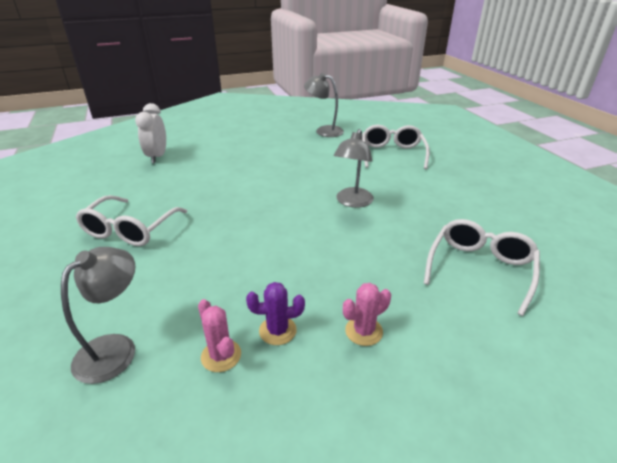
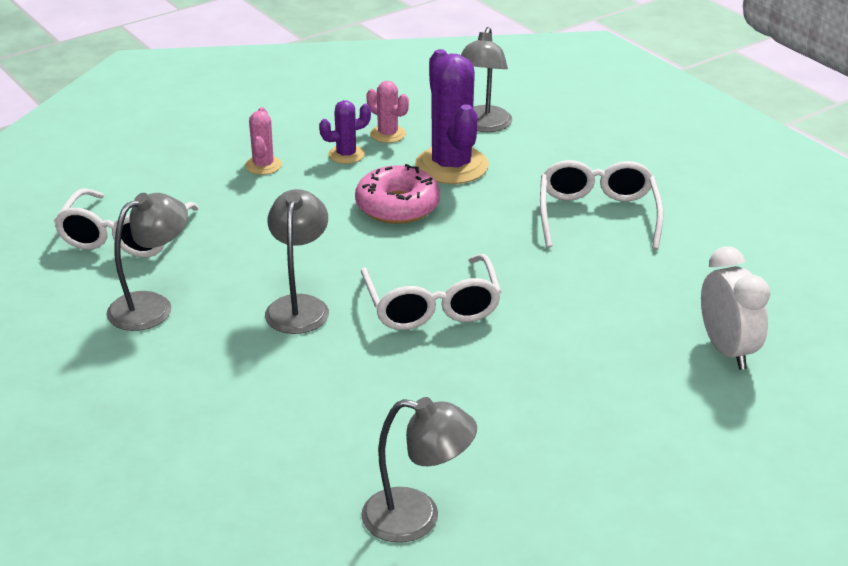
camera: 165 degrees right, 0 degrees up
(190, 295) = (451, 166): none -> purple cactus
(261, 261) = (397, 206): none -> pink donut
(364, 331) = (263, 165): pink cactus -> pink cactus turned 45 degrees counterclockwise
(392, 154) = (229, 447): white glasses -> white glasses (432, 306)
(442, 214) = (152, 306): none -> grey lamp

